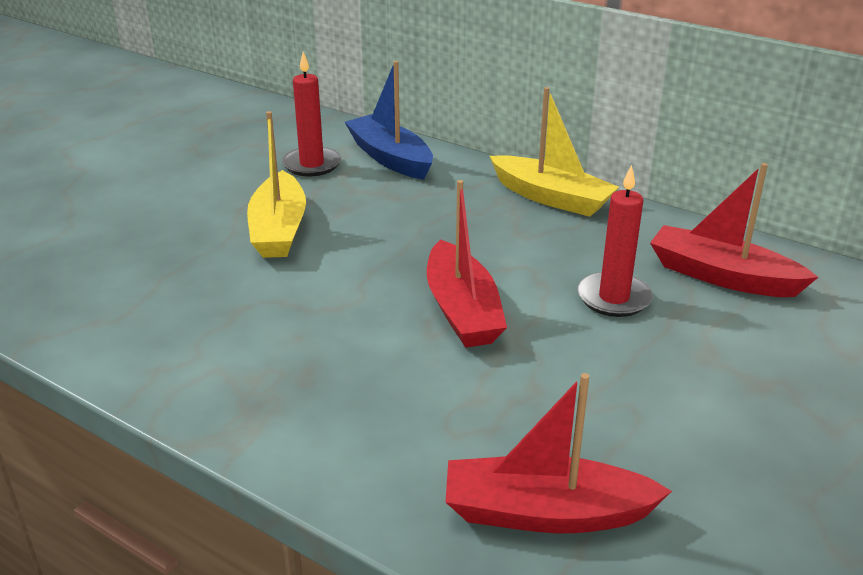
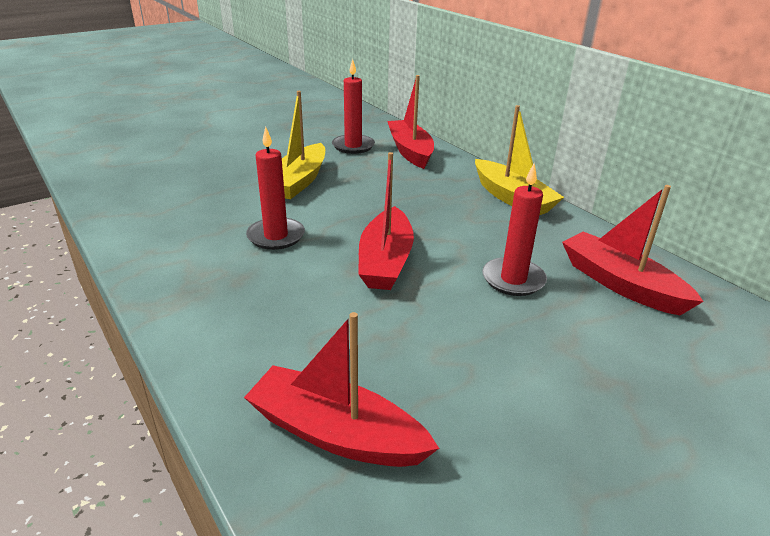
camera: 20 degrees right, 0 degrees up
(307, 310) = (276, 236): none -> red candle
(390, 158) = (410, 151): blue boat -> red boat

